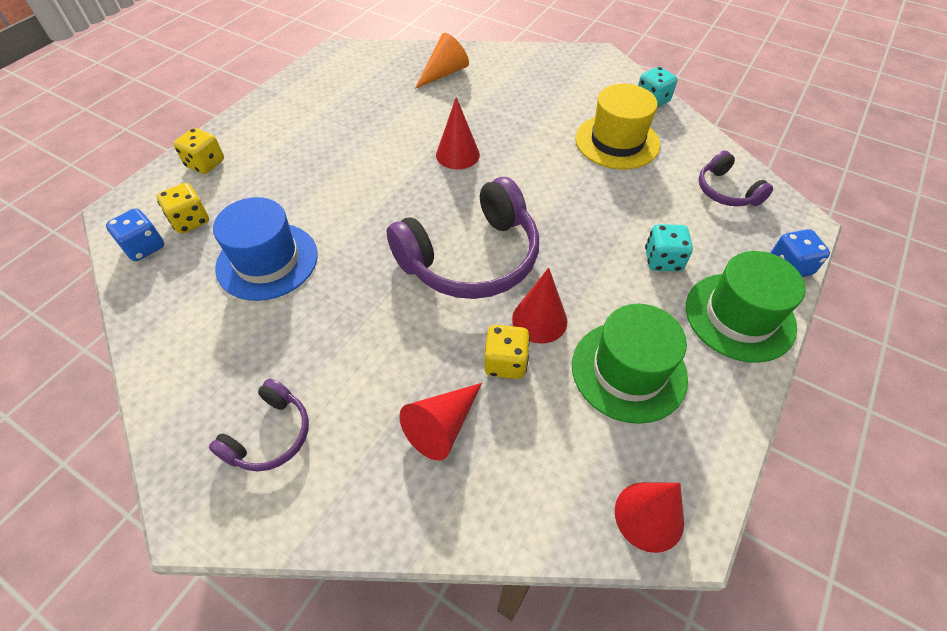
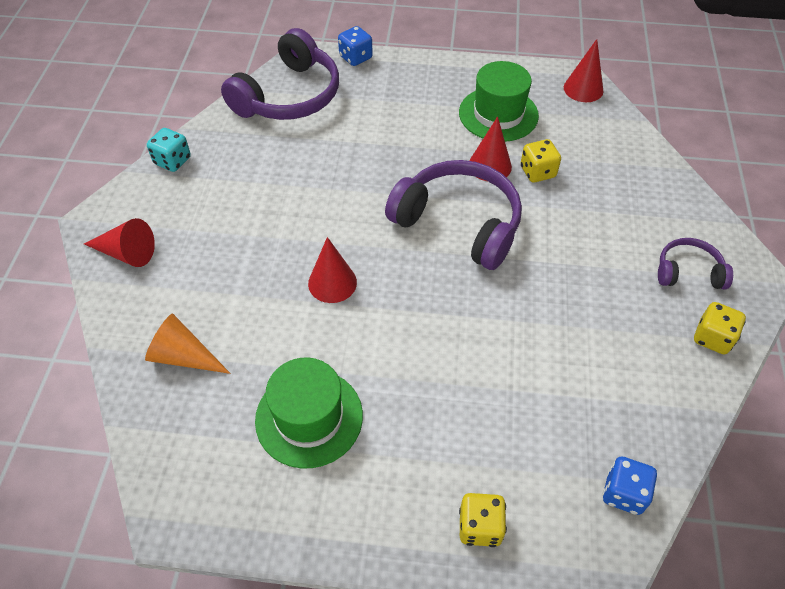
camera: 115 degrees left, 0 degrees up
(190, 221) = (565, 474): yellow dice -> yellow dice (712, 338)
(267, 261) = (561, 367): blue hat -> none
(442, 426) = (606, 187): red cone -> red cone (126, 253)
(617, 141) = (253, 171): yellow hat -> none
(663, 260) = (389, 116): turquoise dice -> none
(726, 191) = (288, 96): purple headphones -> purple headphones, size x1.94
(739, 316) = (417, 74): green hat -> green hat (309, 417)

